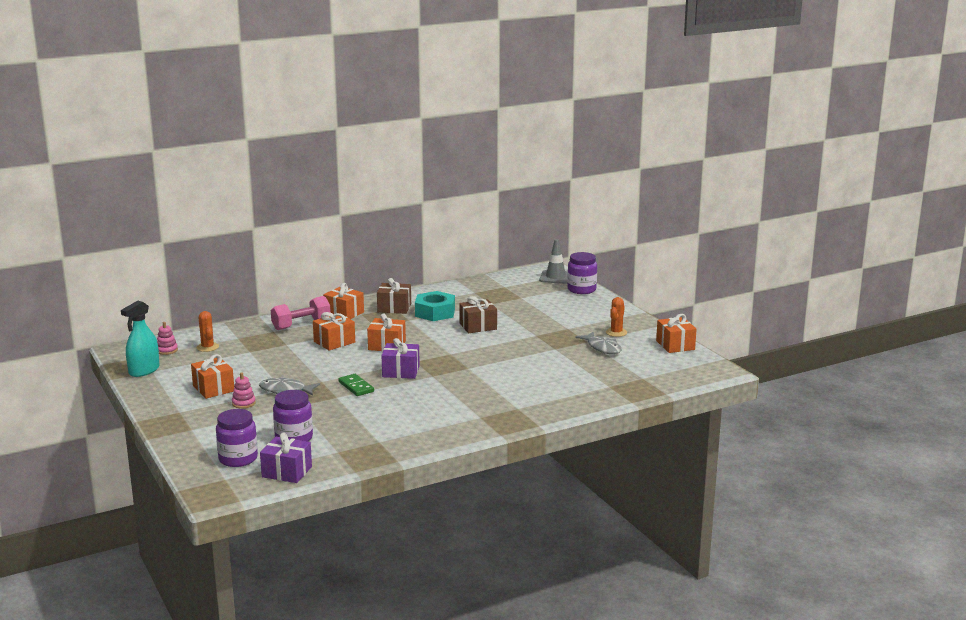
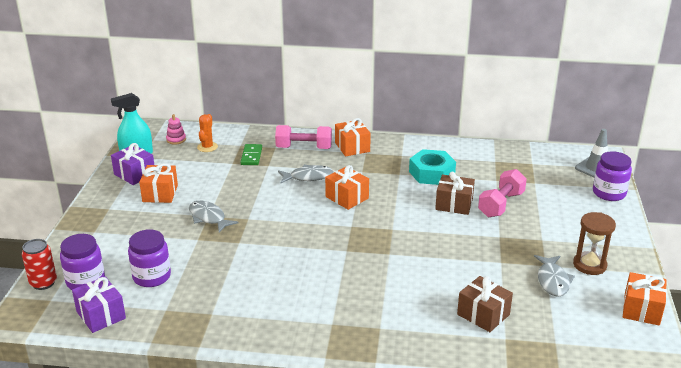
camera: 35 degrees right, 10 degrees up
(200, 472) = (43, 283): none -> red can
(243, 403) = (162, 219): pink stacking toy -> none
(334, 342) = (308, 177): orange gift -> grey fish
(356, 387) = (267, 237): green domino -> green domino (251, 156)
(394, 308) = (401, 155): brown gift -> brown gift (483, 314)
(401, 371) = (324, 234): purple gift -> purple gift (134, 174)
(513, 317) = (501, 204): none -> pink dumbbell
(616, 332) = (589, 265): orange cactus -> brown hourglass

